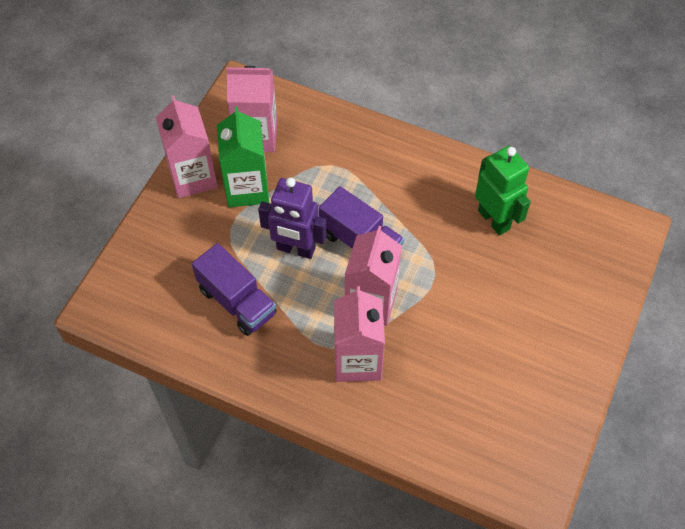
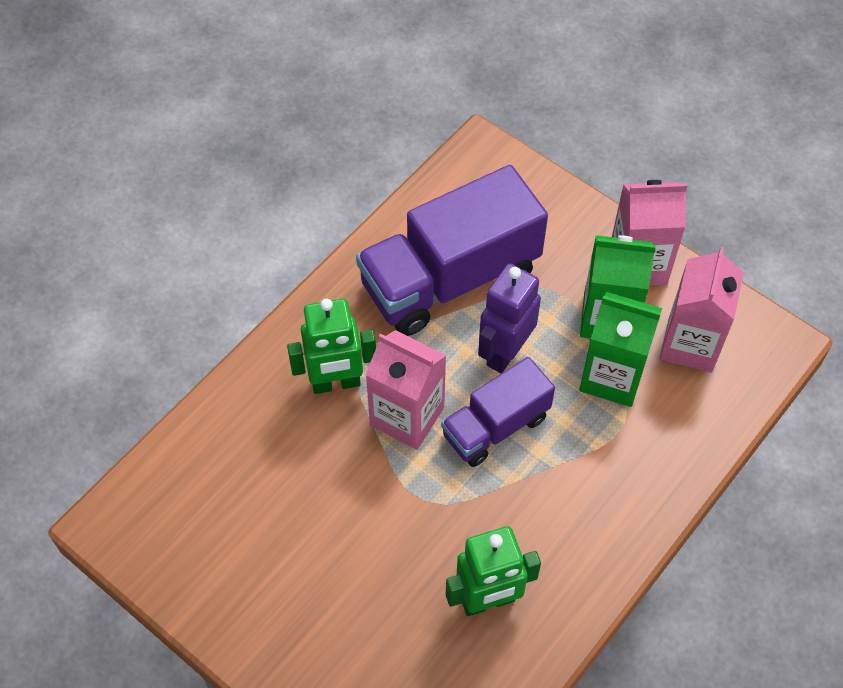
camera: 105 degrees right, 0 degrees up
(237, 301) = (450, 278): purple truck -> purple truck, size x1.72
(297, 178) = (612, 376): none -> green carton
(357, 360) = (336, 383): pink carton -> green robot

